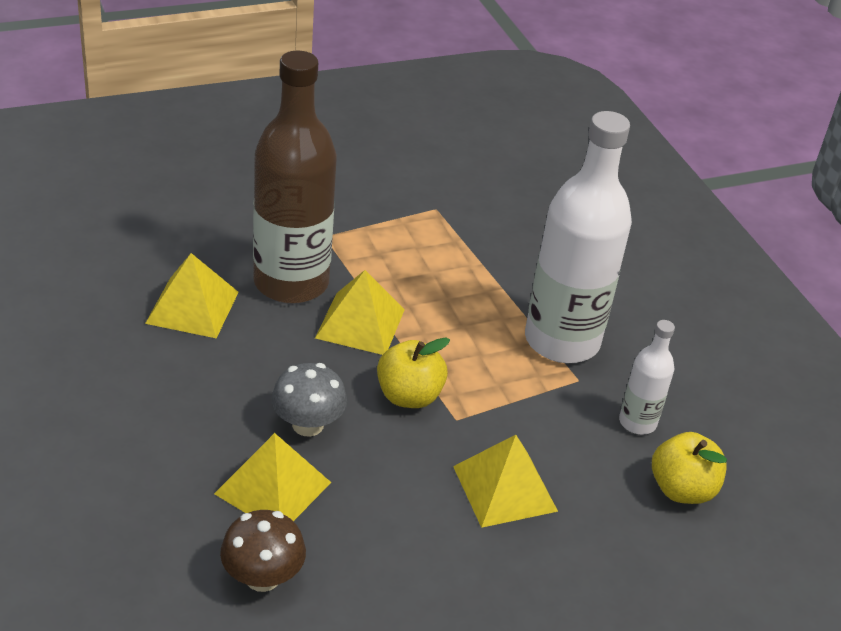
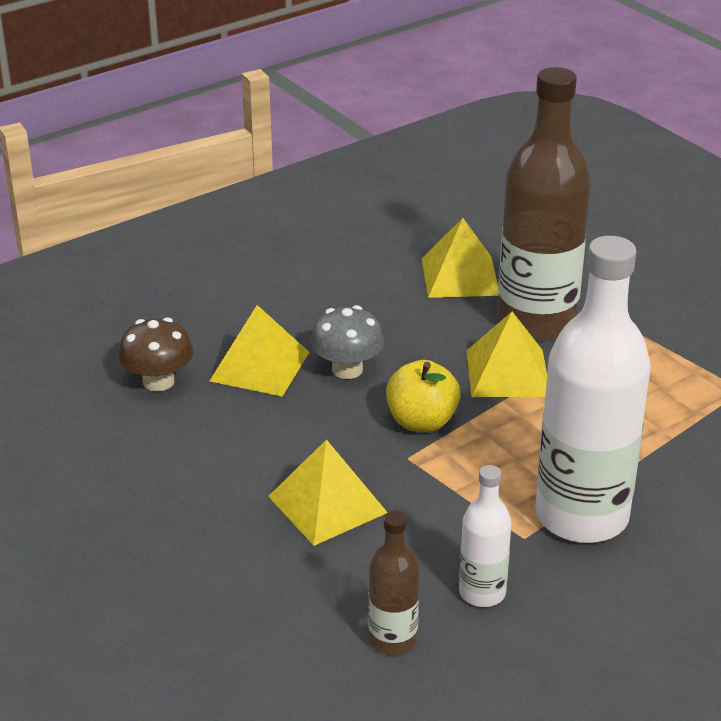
camera: 80 degrees right, 5 degrees down
(682, 489) = (392, 640): yellow apple -> brown bottle

